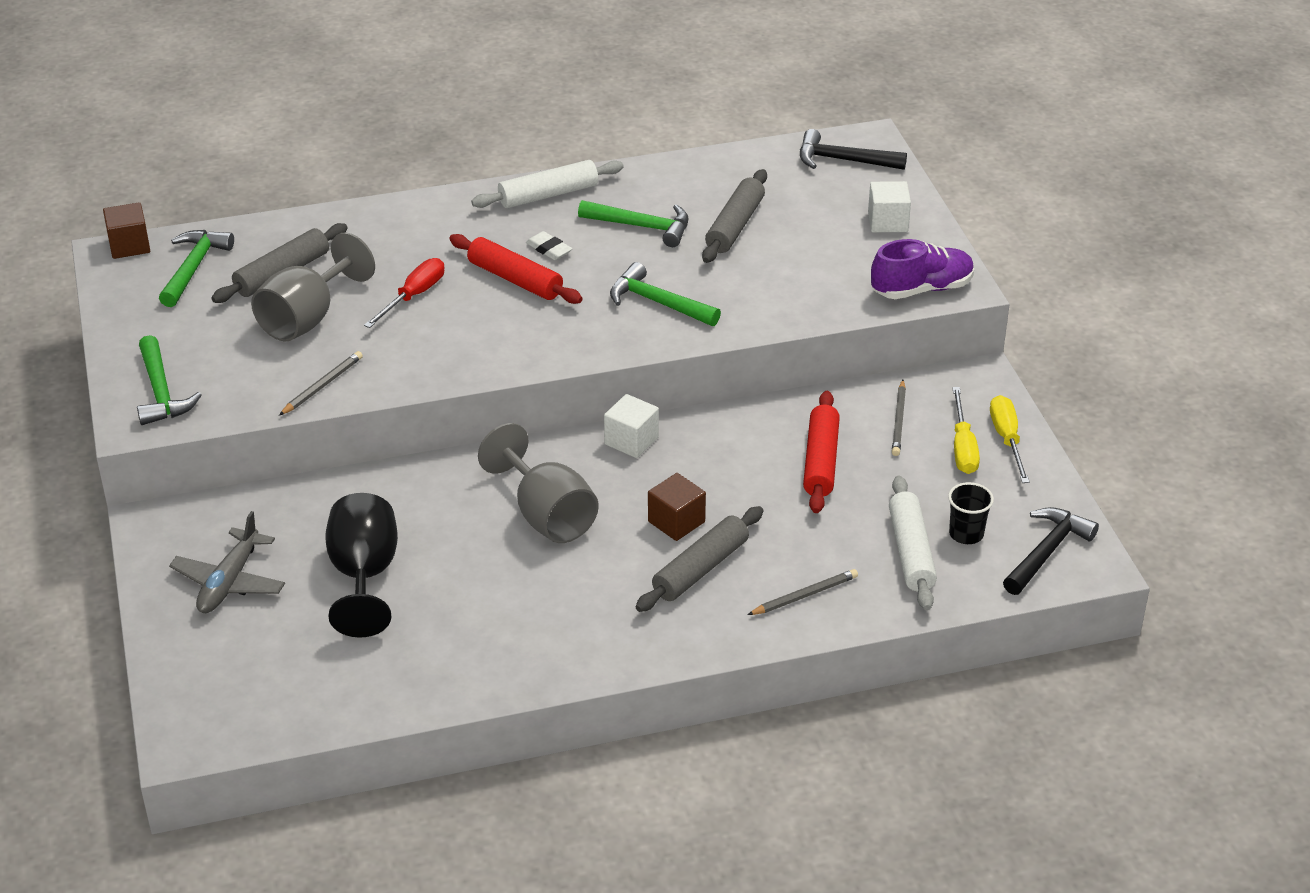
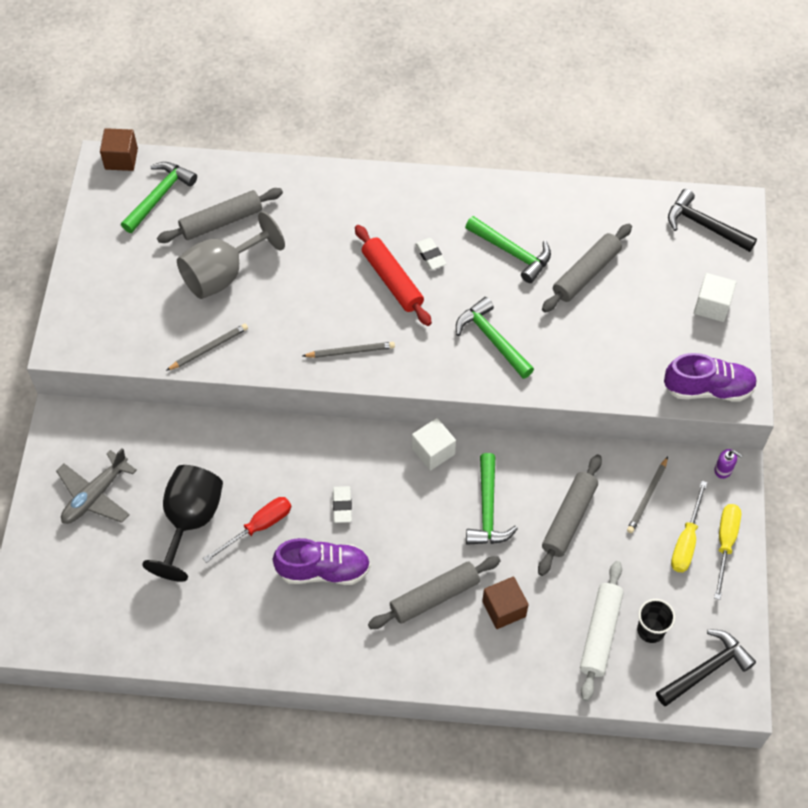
camera: 20 degrees right, 20 degrees up
(161, 392) = (92, 318): green hammer -> green hammer (487, 509)
(413, 296) = (309, 275): red screwdriver -> red screwdriver (258, 527)
(547, 515) = (342, 506): grey goblet -> white eraser
(548, 195) = (453, 196): white rolling pin -> none
(554, 579) = (323, 570): none -> purple shoe
(676, 522) = (435, 544): brown cube -> brown cube (504, 609)
(804, 595) = (501, 649): grey pencil -> grey pencil (350, 351)
(820, 461) = (569, 519): red rolling pin -> grey rolling pin
(970, 378) = (723, 470): none -> purple soap dispenser

